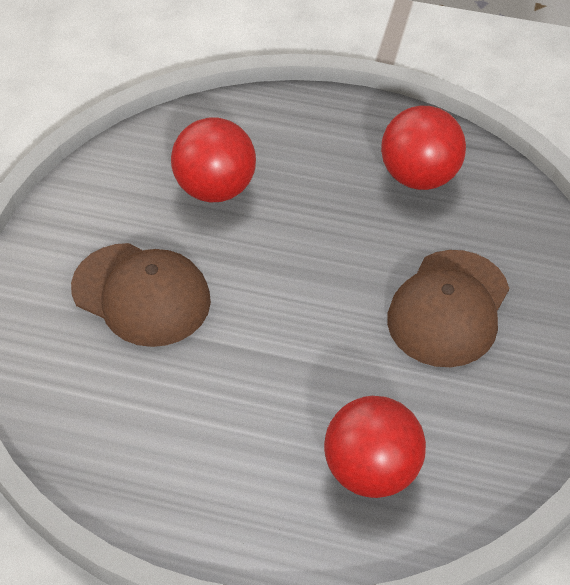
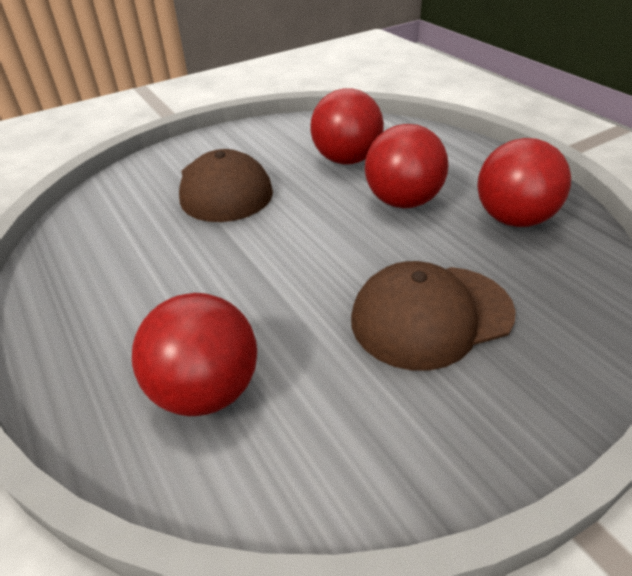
camera: 45 degrees right, 10 degrees down
(319, 210) = (403, 201): none -> red ball

